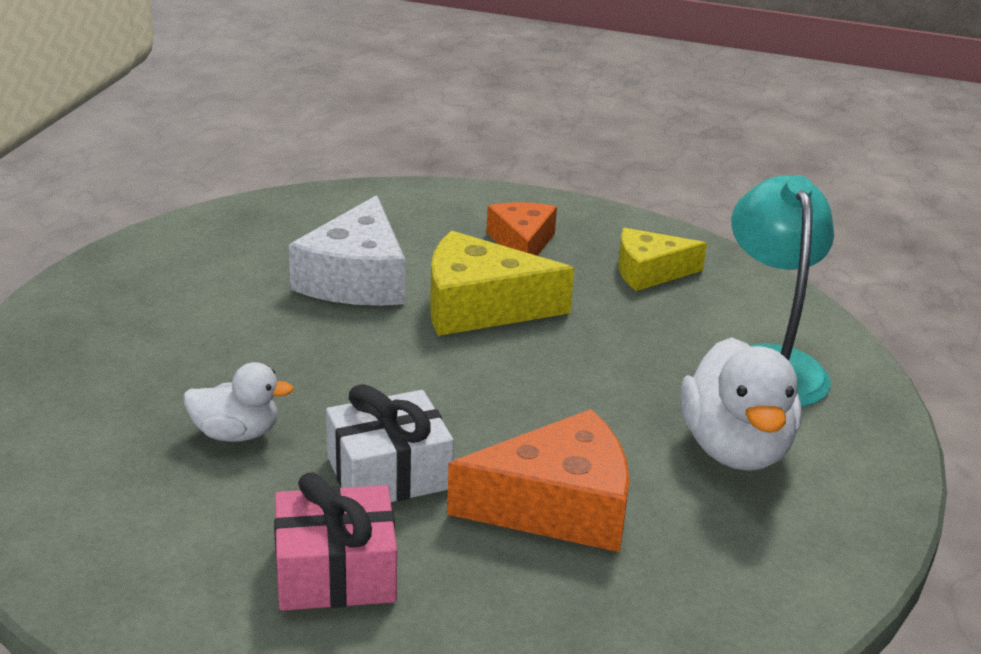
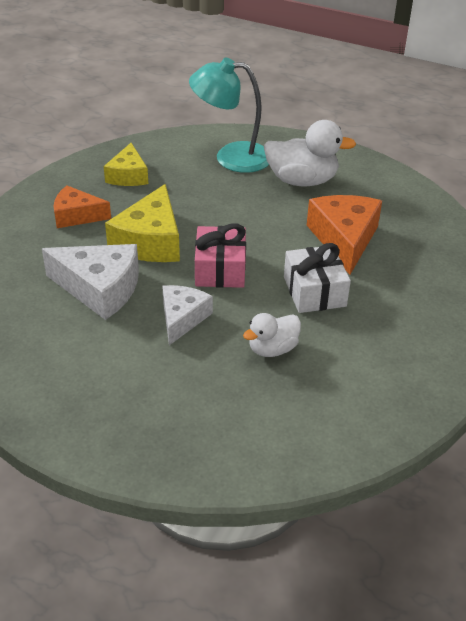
camera: 80 degrees left, 10 degrees up
(236, 434) = (272, 349): white duck -> white duck turned 135 degrees counterclockwise
(300, 349) = (182, 318): none -> white cheese
(335, 572) = (395, 315): pink gift -> pink gift (220, 269)

